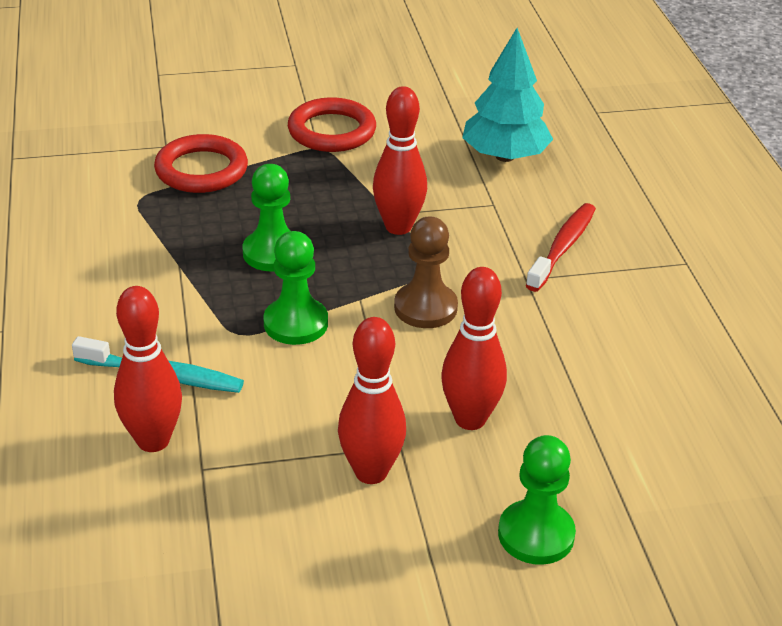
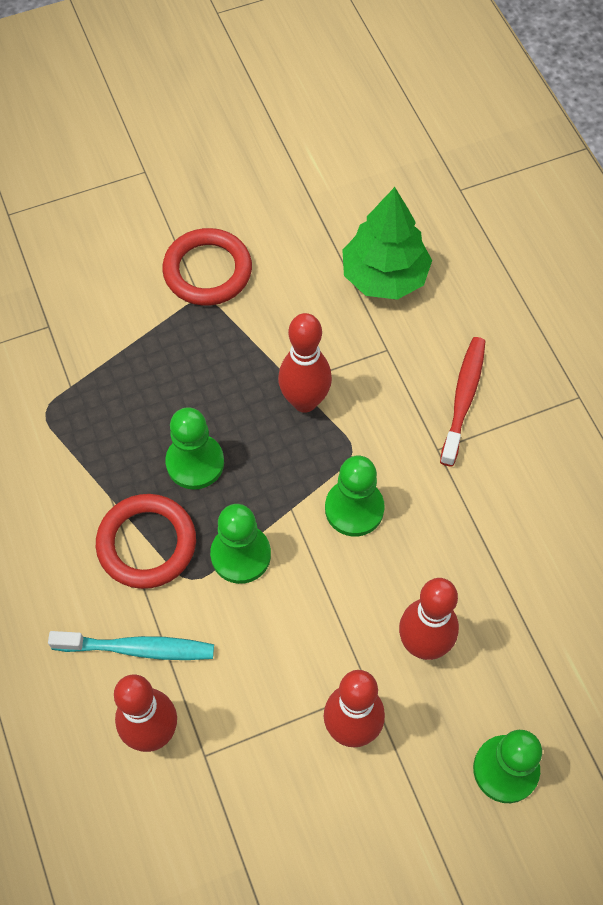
camera: 10 degrees left, 25 degrees up
(201, 170) = (94, 356): red ring -> red ring (147, 544)
(425, 308) = (354, 509): brown pawn -> green pawn
(505, 156) = (384, 276): turquoise tree -> green tree

